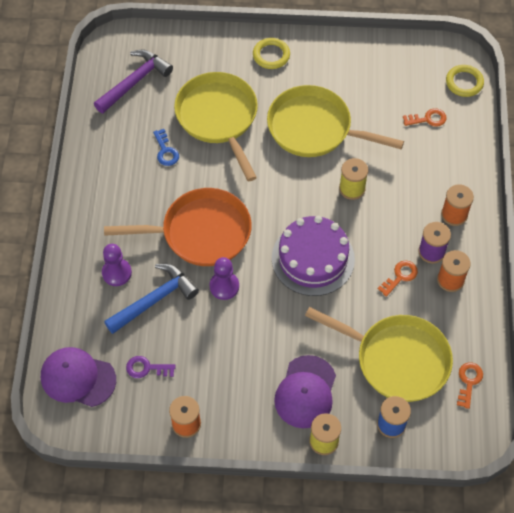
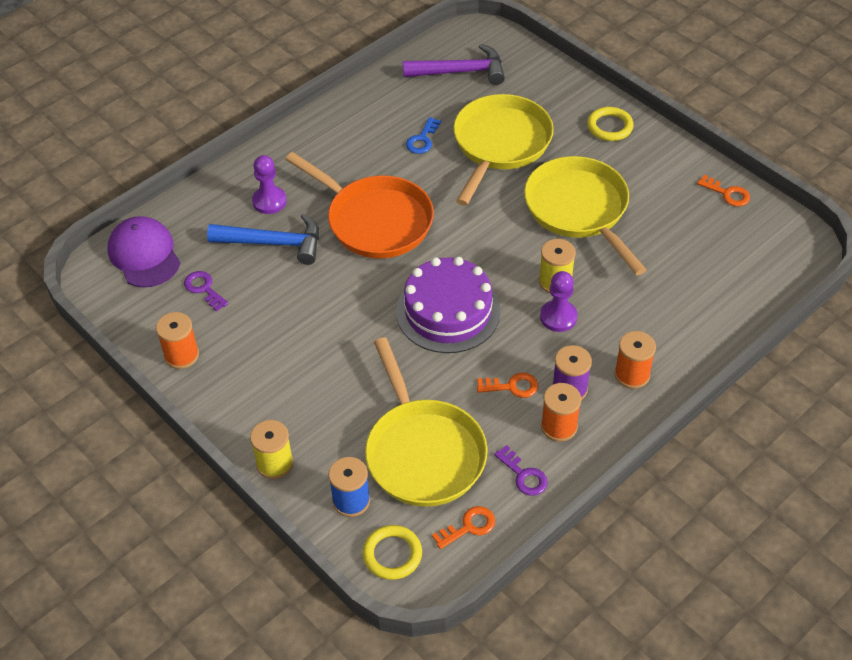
camera: 45 degrees right, 10 degrees down
(224, 286) = (343, 276): purple pawn -> purple pawn (558, 317)
(305, 392) = (308, 412): purple cap -> none
(428, 119) = (704, 276): orange key -> orange key (727, 193)
(463, 325) = (523, 475): none -> purple key
(464, 82) = (783, 271): yellow ring -> yellow ring (392, 554)

